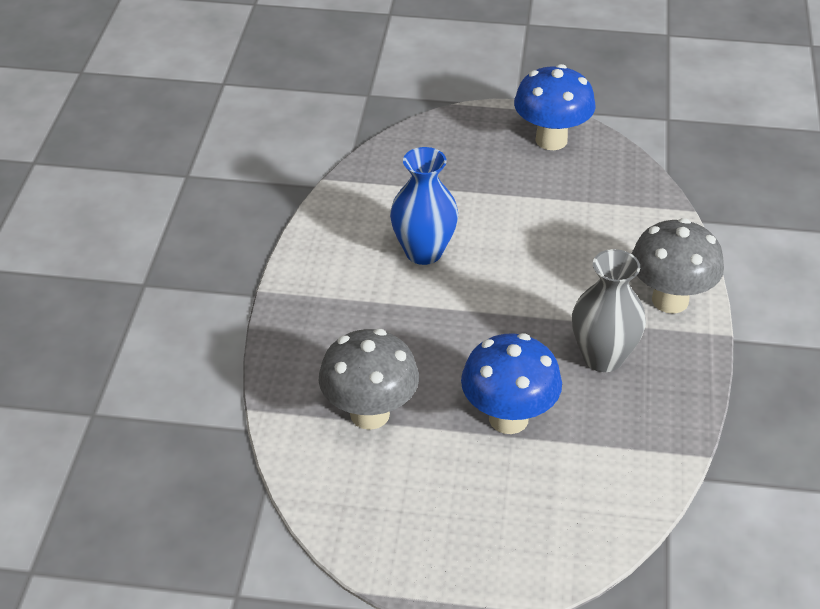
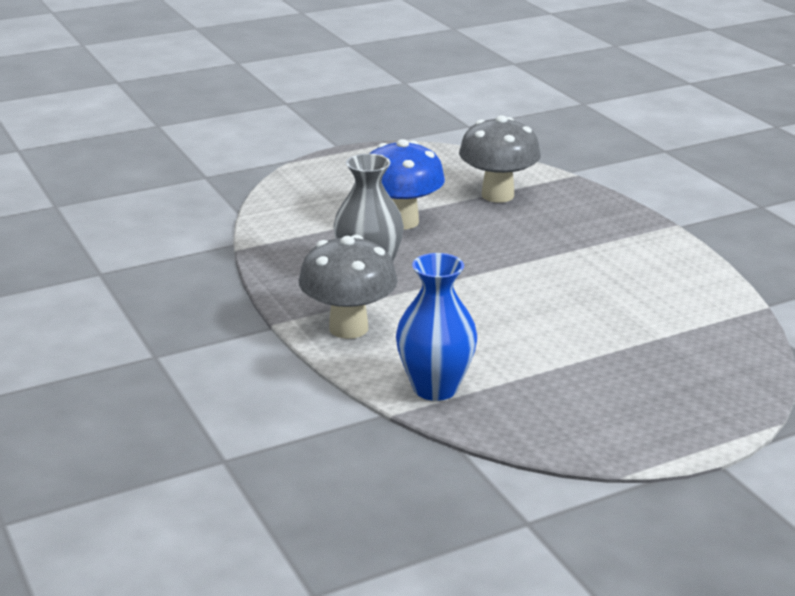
camera: 145 degrees right, 15 degrees down
(423, 252) = (597, 287): blue vase -> blue vase (435, 388)
(551, 140) = (621, 426): blue mushroom -> none

